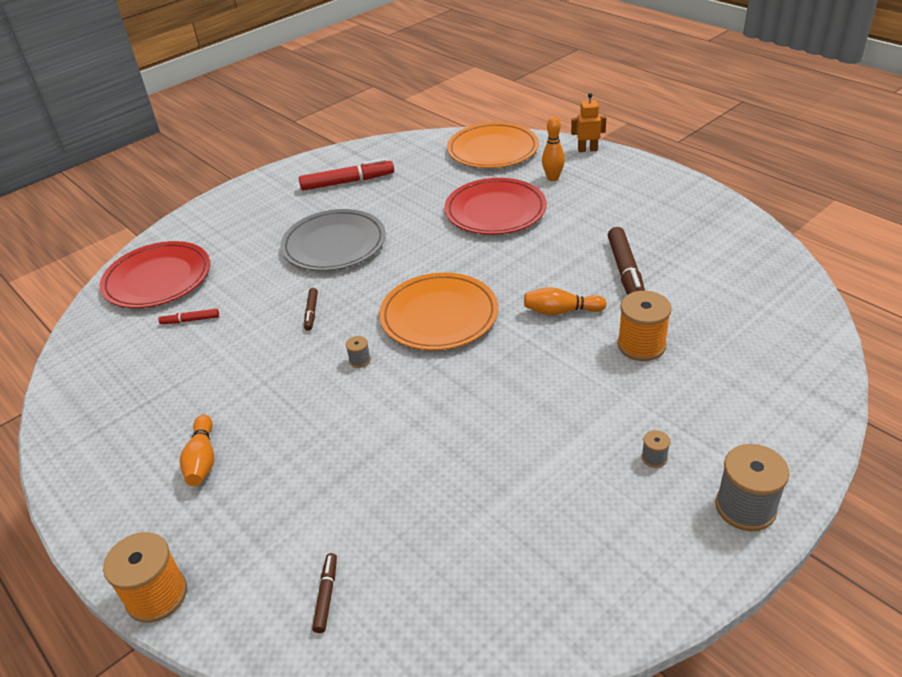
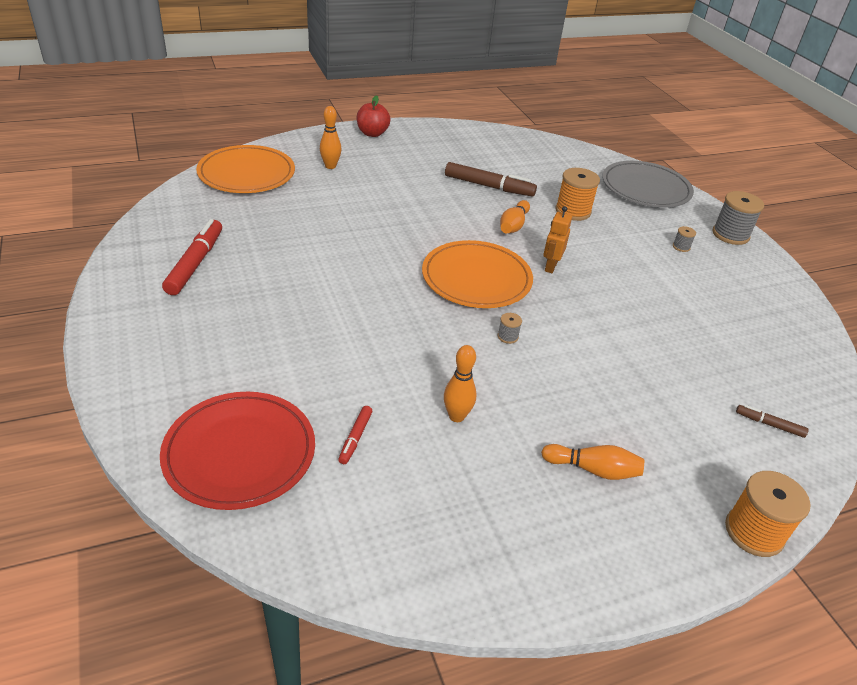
camera: 75 degrees left, 0 degrees up
(235, 361) = (456, 416): none -> orange bowling pin
(311, 312) = (414, 346): brown marker -> none
(334, 244) = (308, 303): grey plate -> grey plate (645, 188)
(495, 211) = (349, 205): red plate -> none
(587, 150) = (306, 139): orange robot -> orange robot (550, 266)
(646, 174) = (372, 133): none -> red apple

